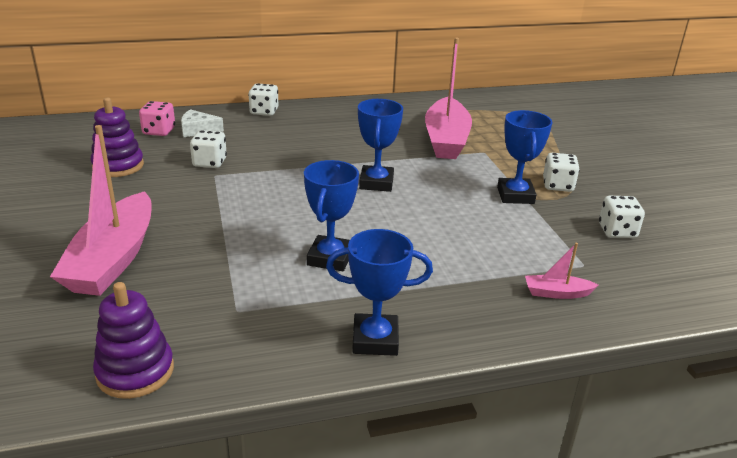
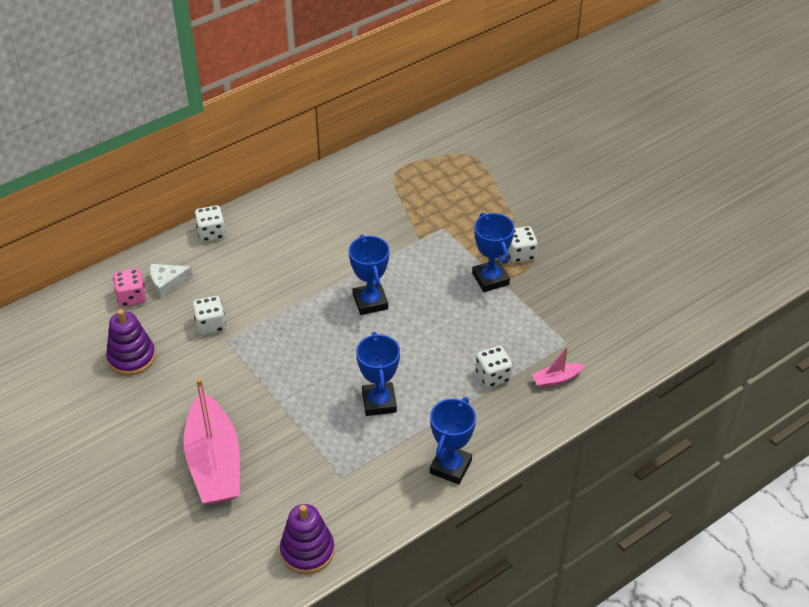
camera: 20 degrees left, 15 degrees up
(375, 340) = (450, 467): blue trophy -> blue trophy turned 45 degrees counterclockwise
(446, 139) = (403, 220): pink boat -> none
(617, 231) = (581, 296): white dice -> white dice (493, 376)

